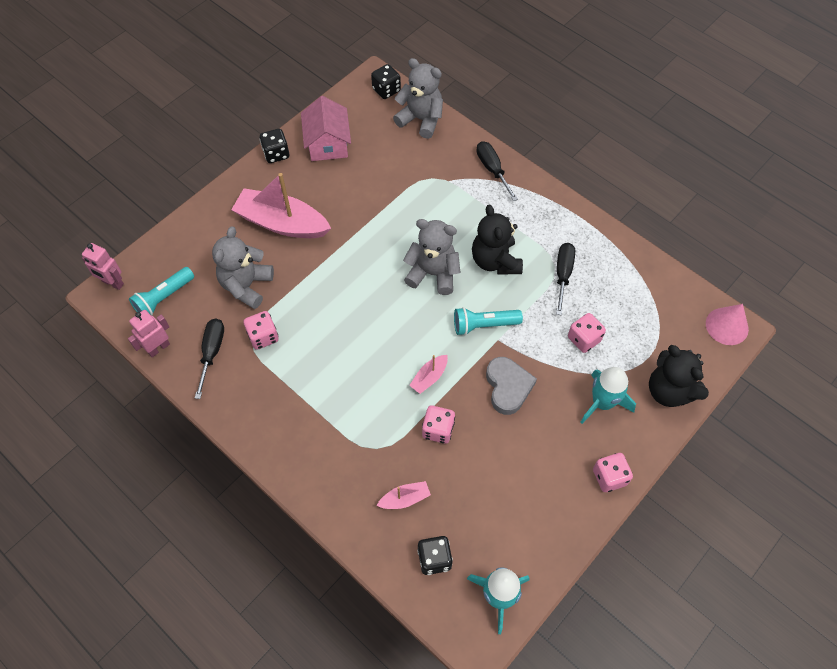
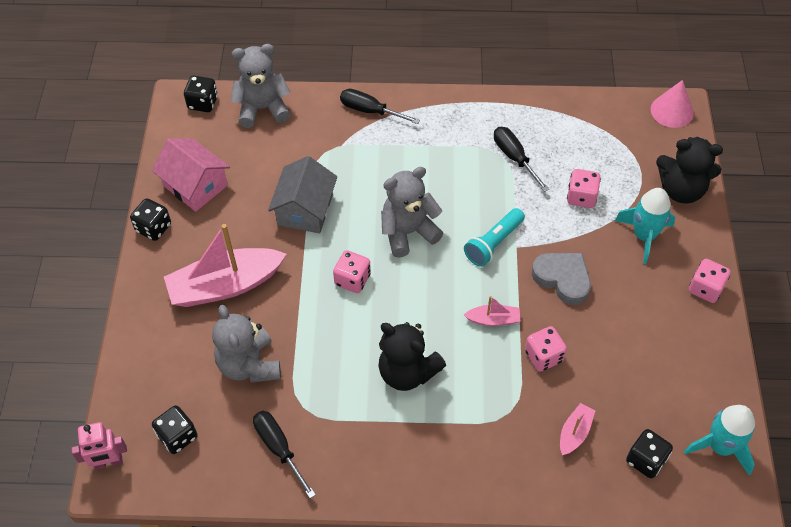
camera: 40 degrees left, 5 degrees down
(158, 348) = (221, 485): pink robot -> none
(164, 298) = (178, 436): turquoise flashlight -> black dice
(263, 336) = (313, 397): pink dice -> pink dice (352, 280)
(380, 209) = (305, 210): none -> grey house
(429, 377) = (493, 319): pink boat -> pink boat turned 90 degrees counterclockwise
(495, 261) = (449, 185): black teddy bear -> black teddy bear (407, 372)

